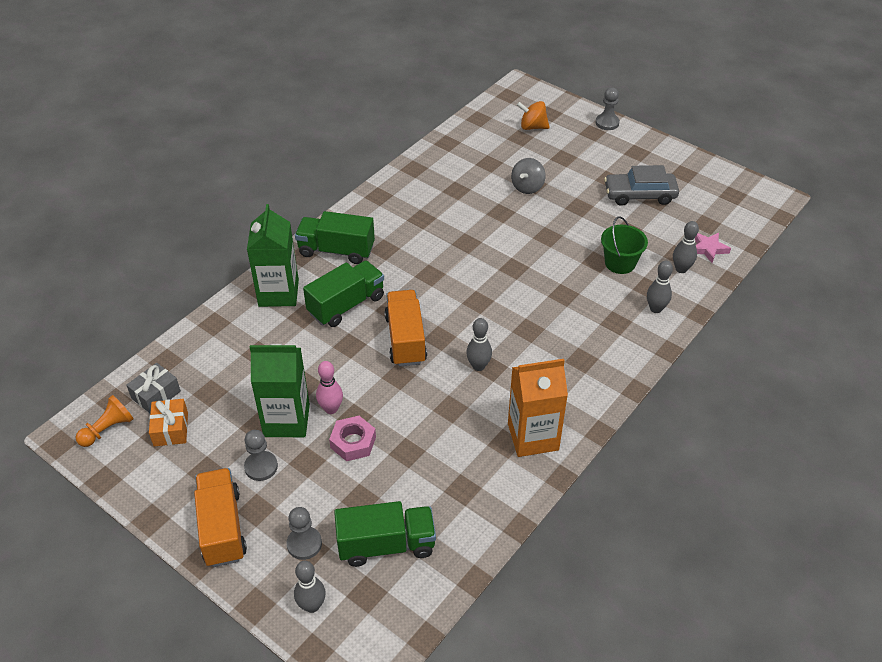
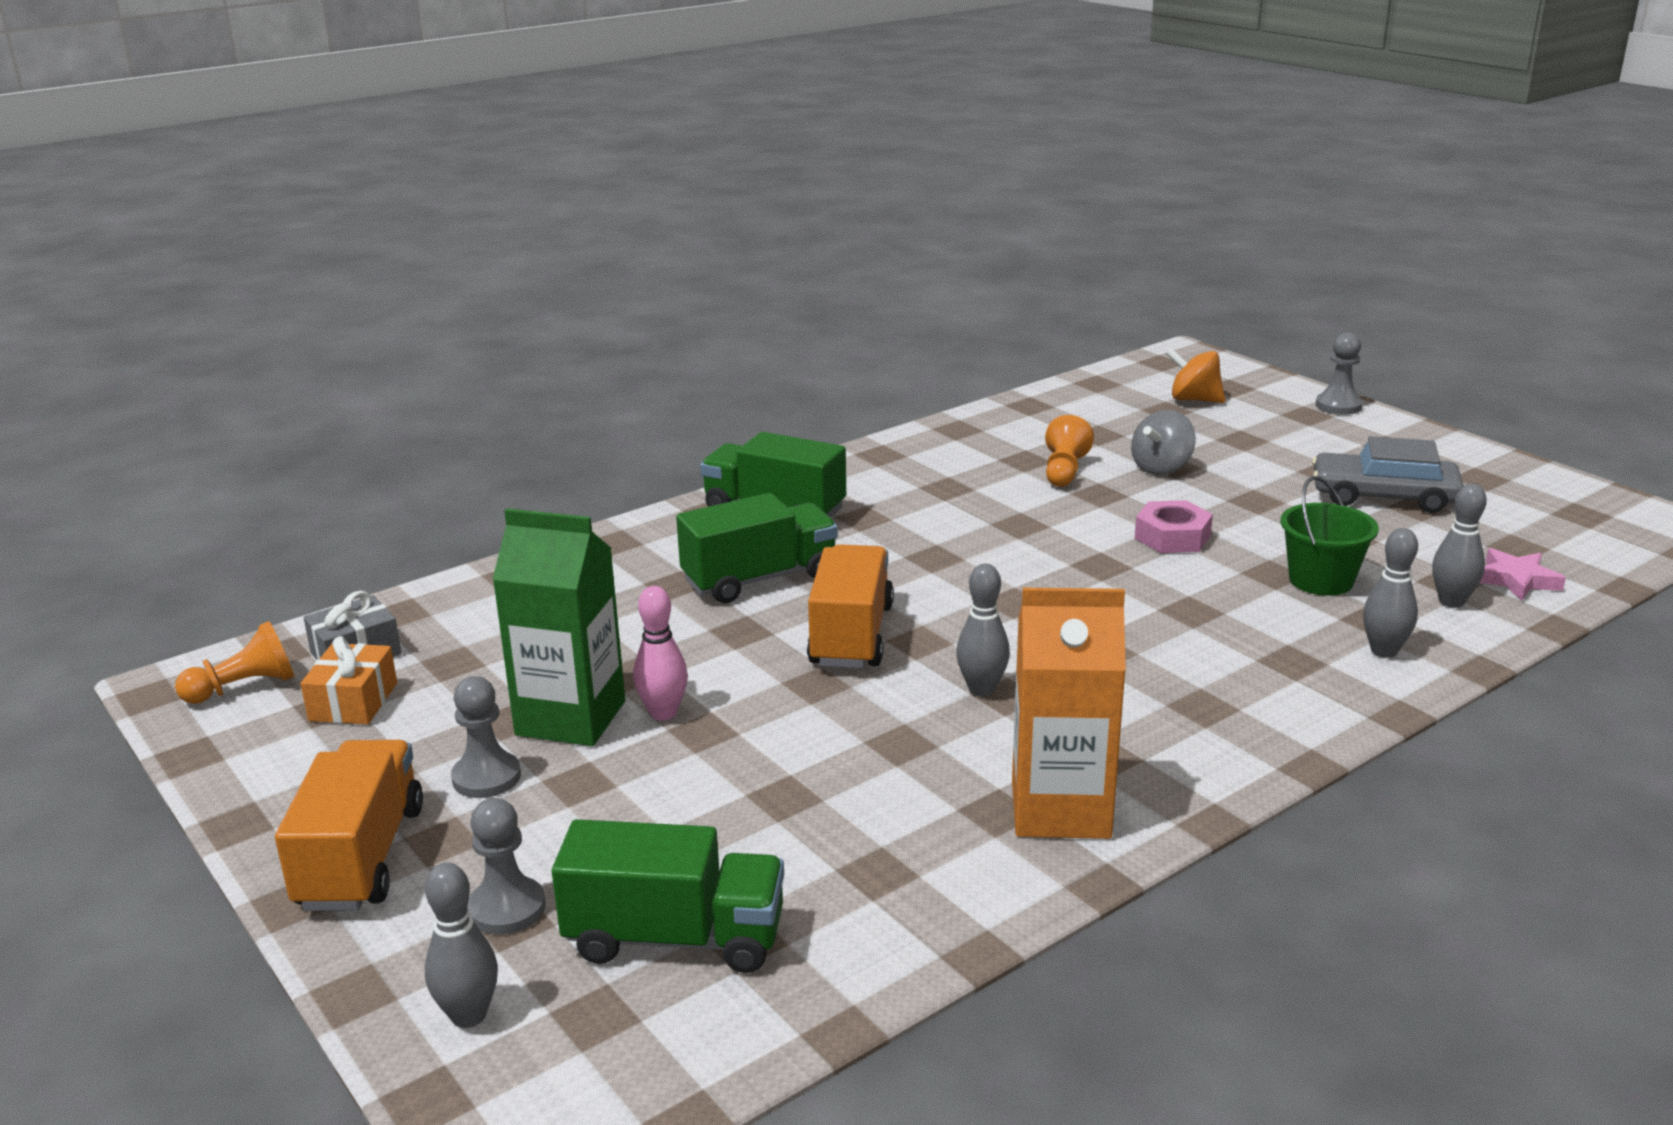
camera: 15 degrees right, 20 degrees down
(278, 293) = (645, 551): green carton -> none
(353, 442) = (682, 766): pink nut -> pink nut (1172, 537)
(478, 196) = (1064, 471): none -> orange pawn

